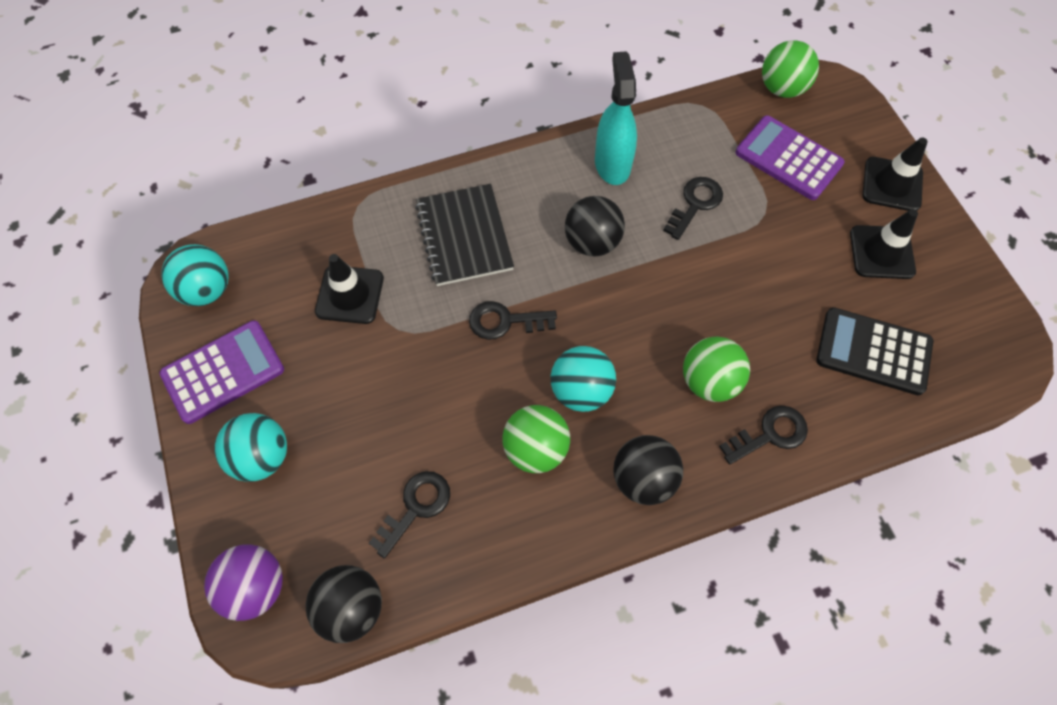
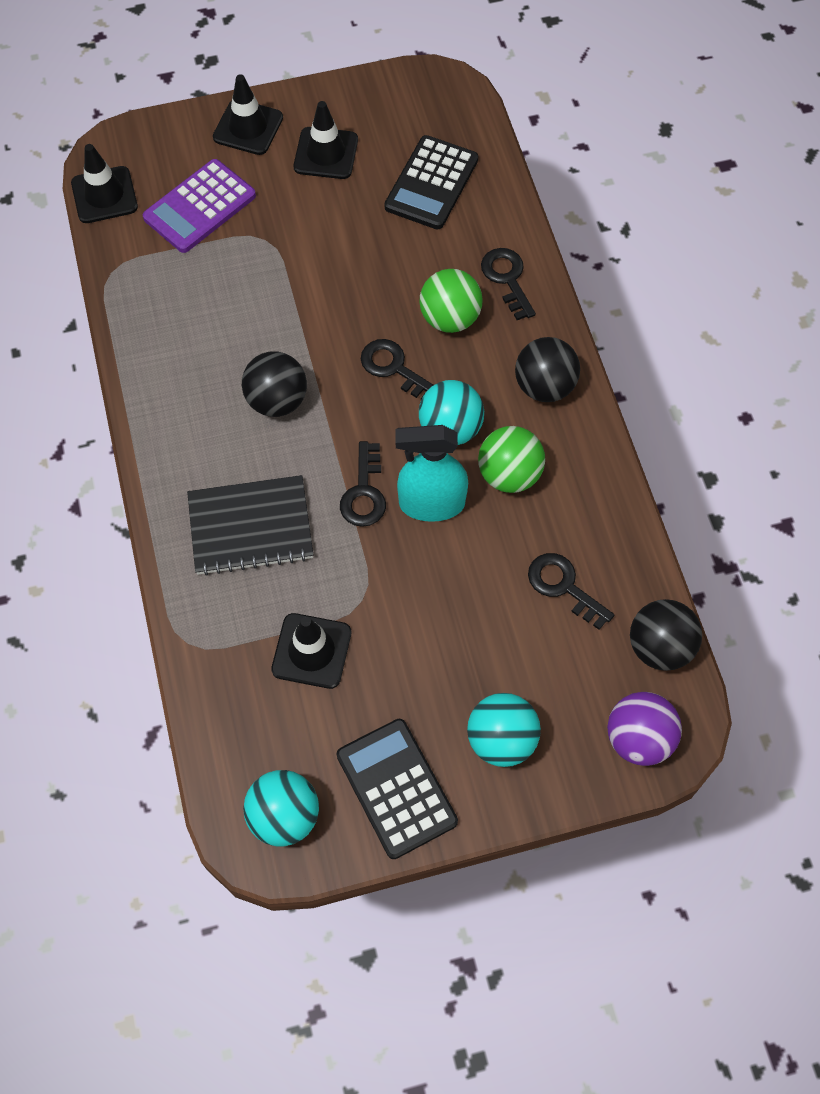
camera: 85 degrees left, 0 degrees up
(223, 372) = (396, 788): purple calculator -> black calculator
(612, 164) = (176, 370): turquoise spray bottle -> turquoise spray bottle (431, 503)
(695, 204) = (243, 299): black key -> black key (394, 368)
(782, 88) = (104, 195): green ball -> black traffic cone

